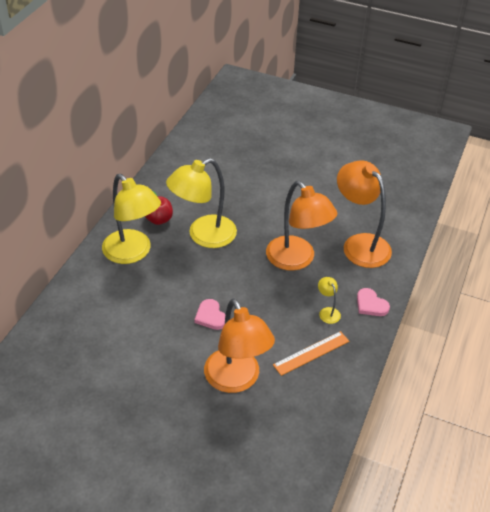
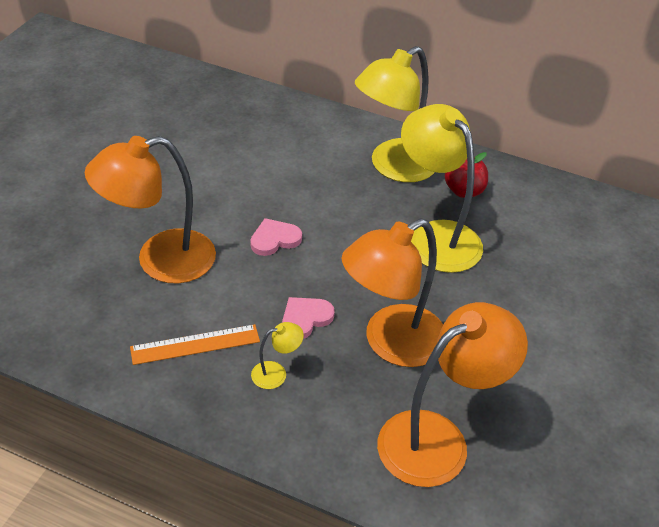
camera: 90 degrees right, 0 degrees up
(311, 353) = (195, 345): orange ruler -> orange ruler turned 75 degrees counterclockwise
(371, 304) = (289, 435): pink heart -> pink heart (305, 318)

